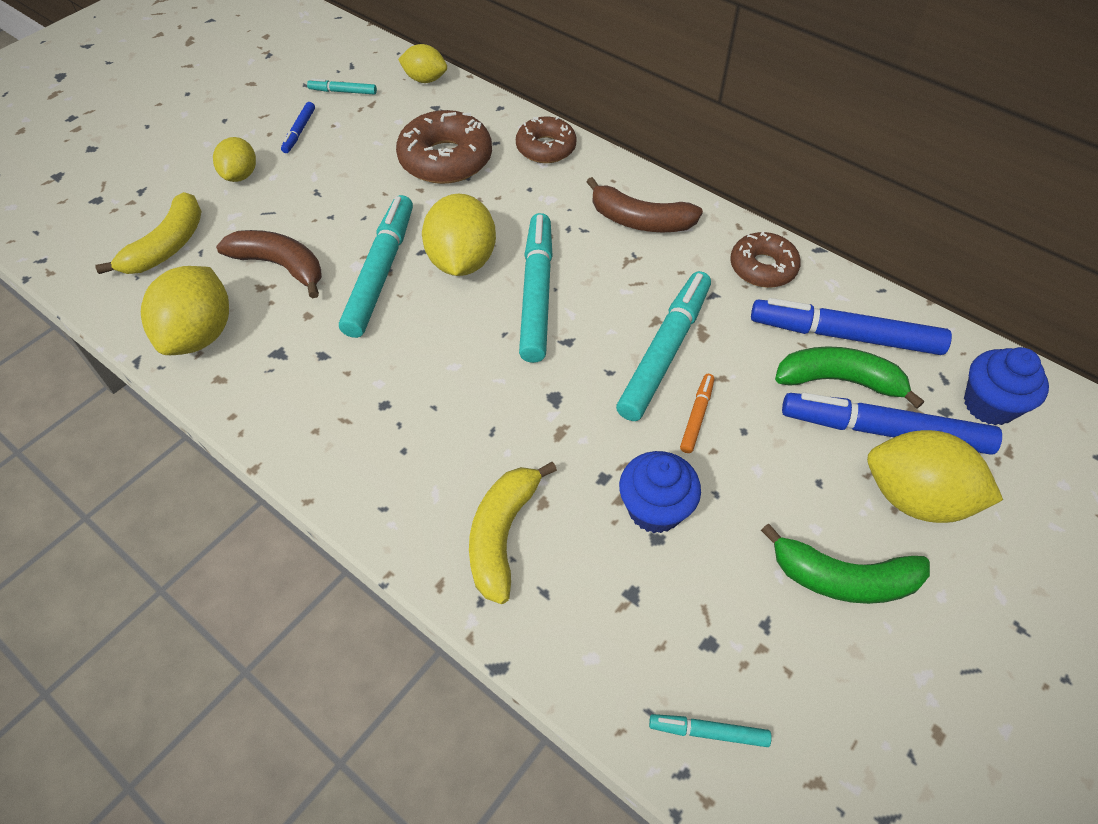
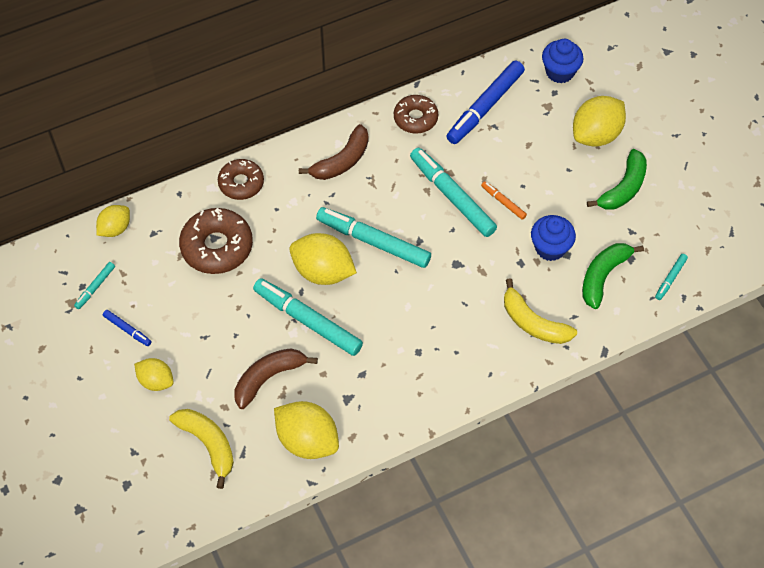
camera: 65 degrees left, 5 degrees up
(839, 381) = (513, 127): green banana -> green banana (603, 276)
(884, 431) = (553, 125): blue marker -> none

